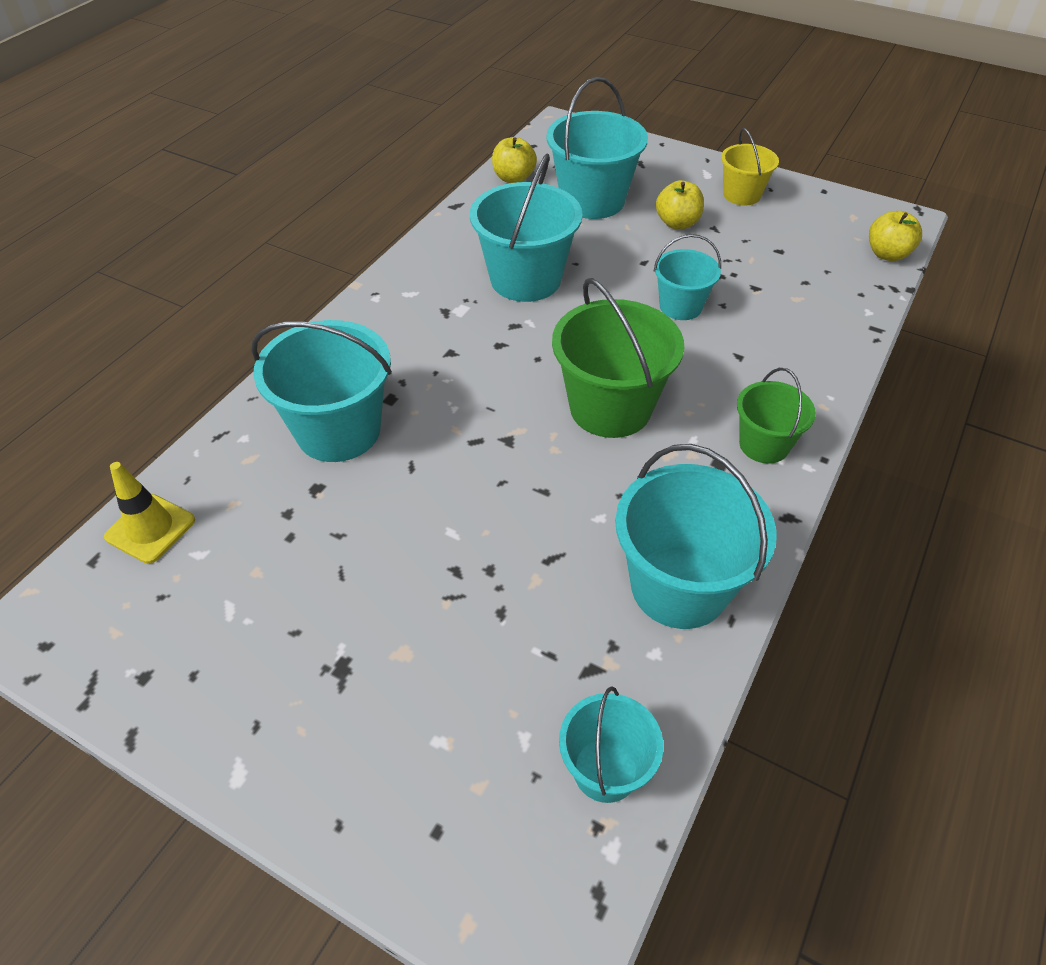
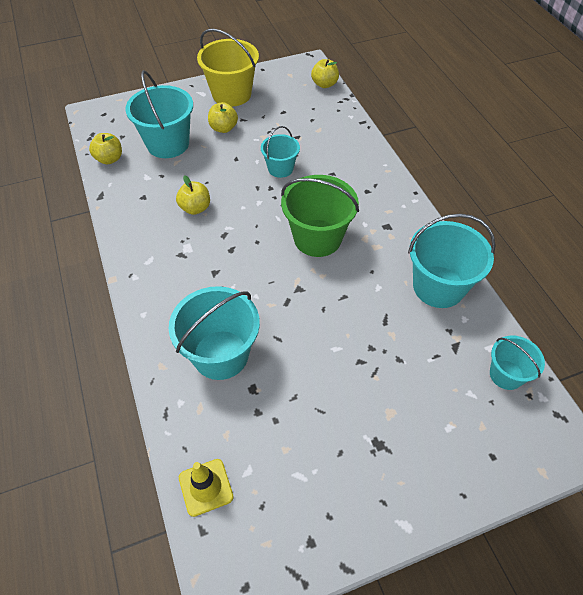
camera: 50 degrees left, 5 degrees up
(525, 279) = (195, 208): turquoise bucket -> yellow apple
(742, 195) = (231, 94): yellow bucket -> yellow bucket, size x1.72
(764, 445) = (390, 204): green bucket -> none

